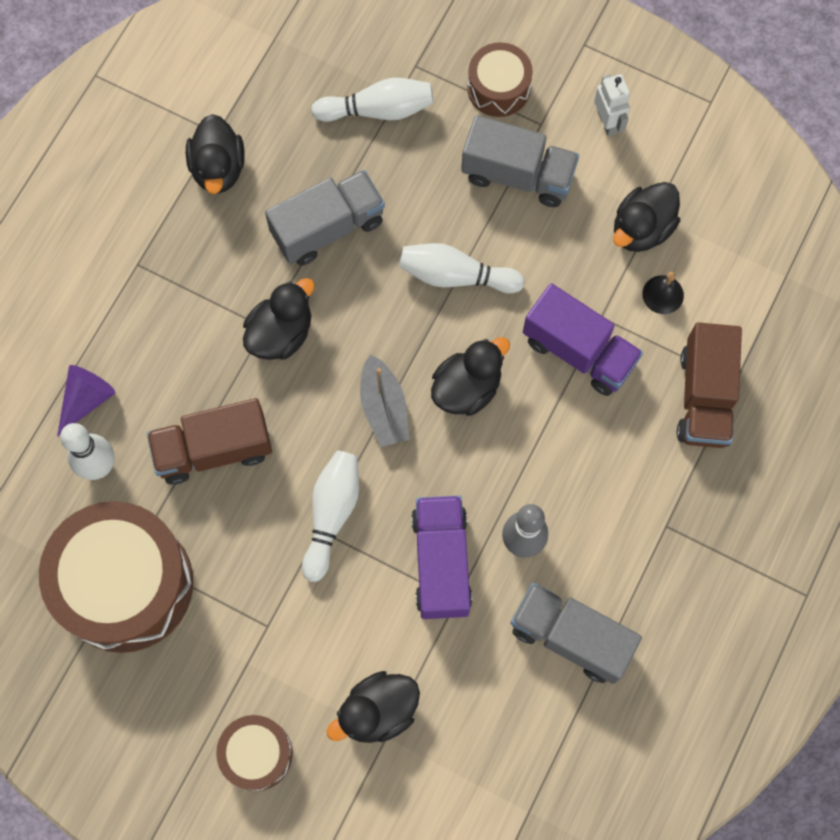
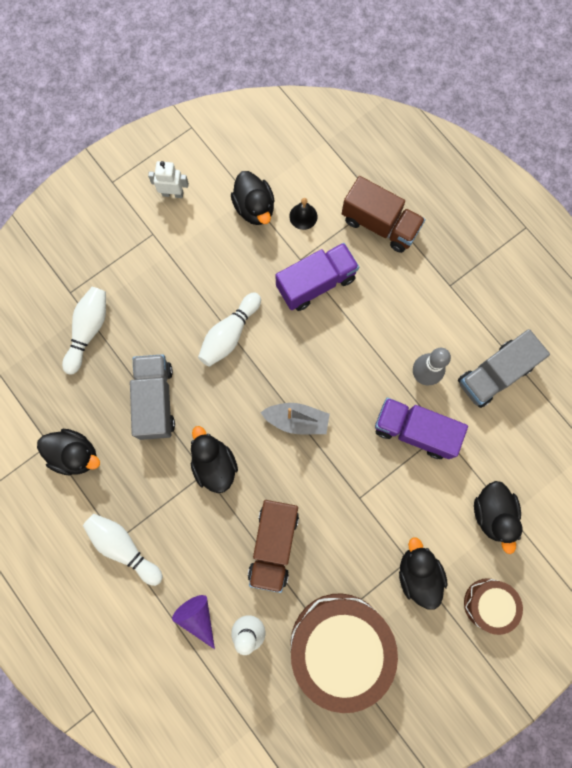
camera: 65 degrees left, 5 degrees up
(332, 514) = (352, 486): white bowling pin -> white bowling pin (123, 547)
(467, 388) = (308, 362): black duck -> black duck (418, 573)
(498, 88) = (114, 248): brown drum -> none
(517, 175) = (180, 264): grey truck -> none

